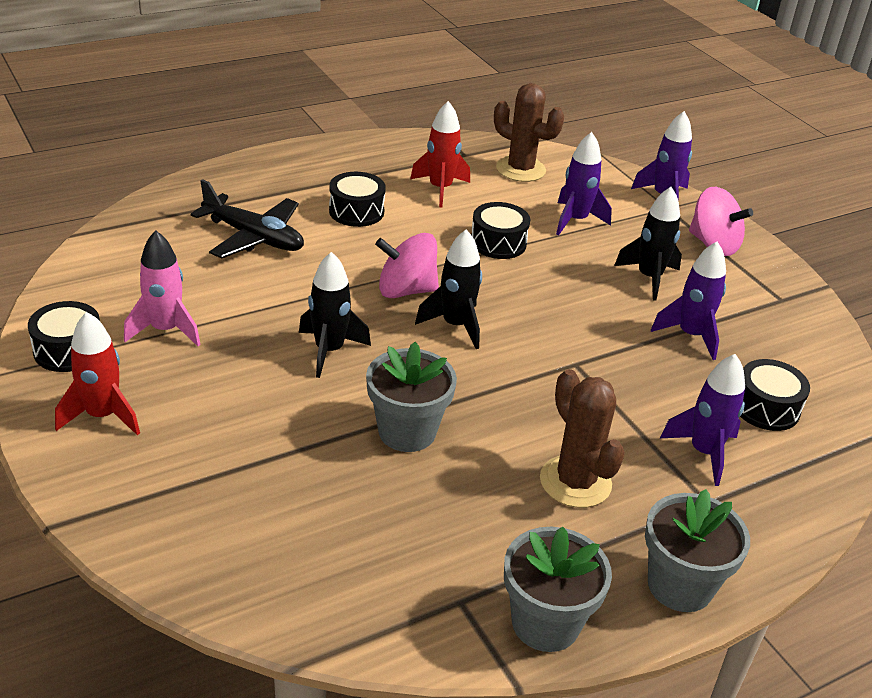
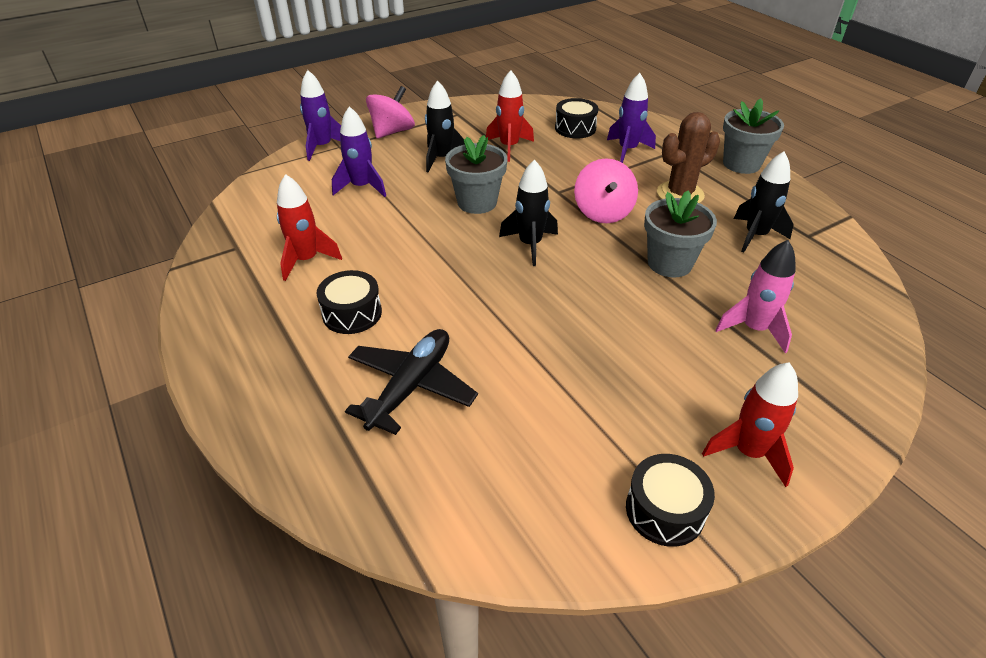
camera: 90 degrees left, 5 degrees up
(165, 330) = (599, 431): pink rocket -> pink rocket (754, 329)
(329, 351) = (589, 311): black rocket -> black rocket (755, 236)
(406, 290) = (486, 273): pink spinning top -> pink spinning top (603, 212)
(498, 243) = (402, 225): black drum -> none
(520, 169) = (271, 214): brown cactus -> none
(545, 623) = (801, 206): grey flower pot -> grey flower pot (477, 202)
(690, 335) = (509, 147): purple rocket -> red rocket

